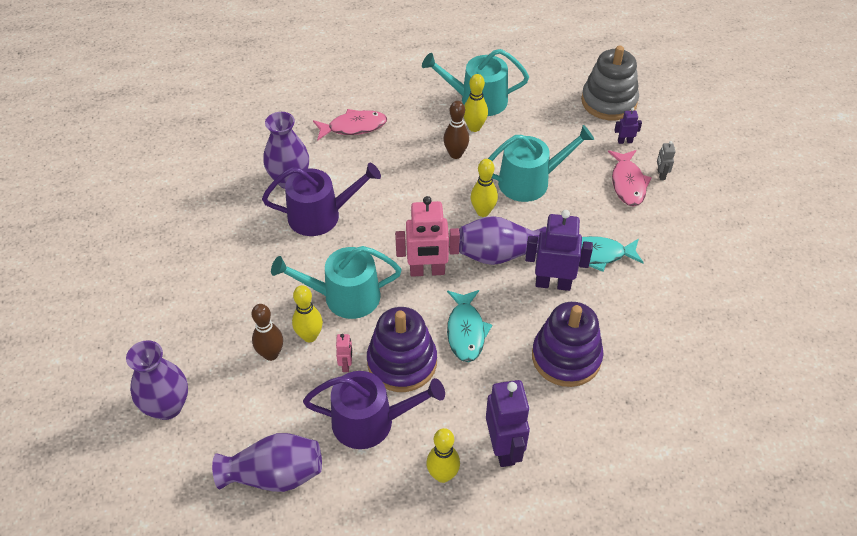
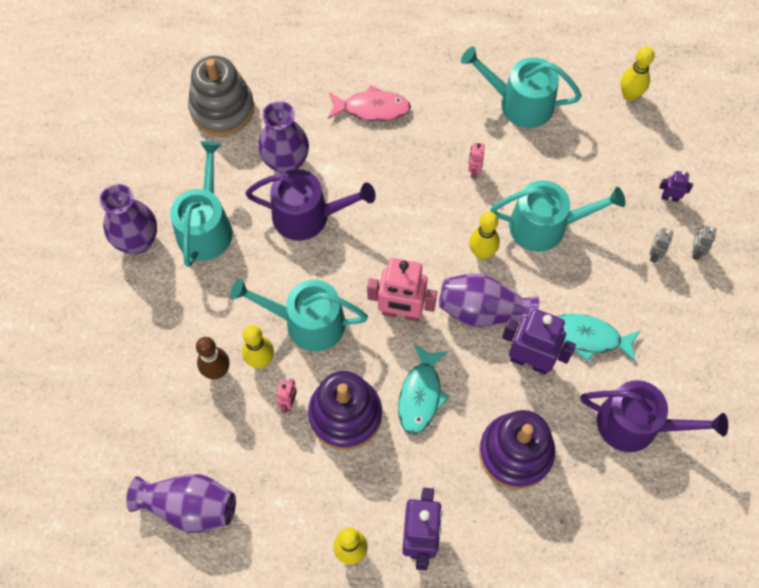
camera: 15 degrees right, 15 degrees up
(167, 406) = (104, 404): purple vase -> purple vase (137, 241)
(229, 242) = (206, 227): none -> turquoise watering can
(371, 421) = (296, 473): purple watering can -> purple watering can (636, 424)
(455, 154) = (474, 171): brown bowling pin -> pink robot
(474, 127) = (505, 140): yellow bowling pin -> yellow bowling pin (629, 95)
(609, 102) = (669, 139): grey stacking toy -> grey stacking toy (222, 109)
(628, 183) = (654, 254): pink fish -> grey robot

